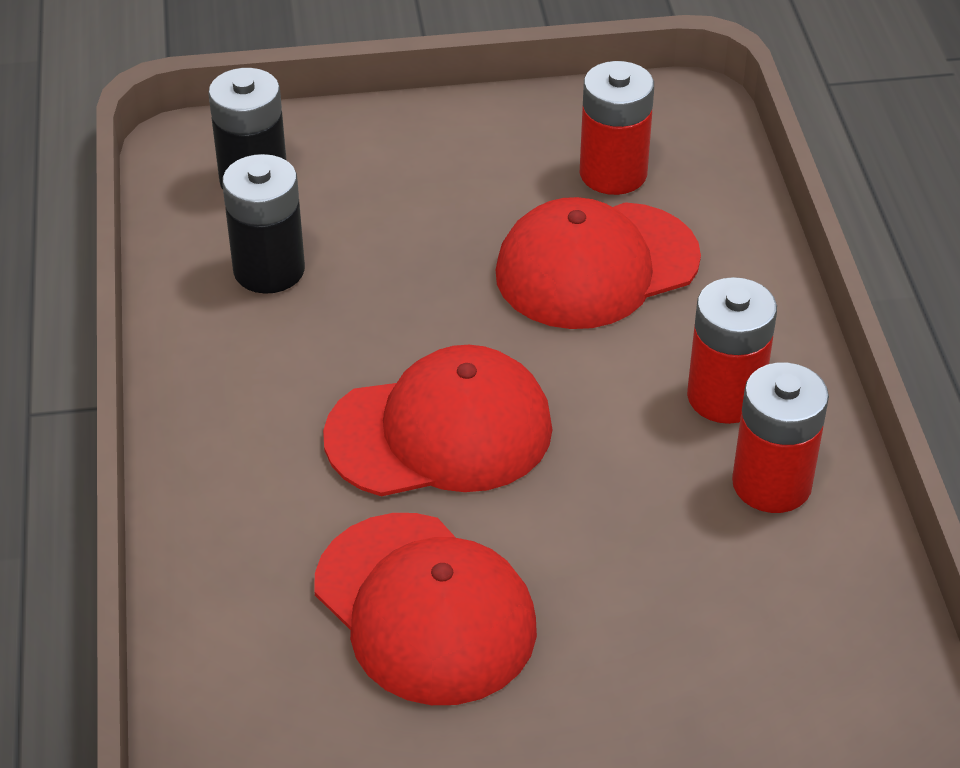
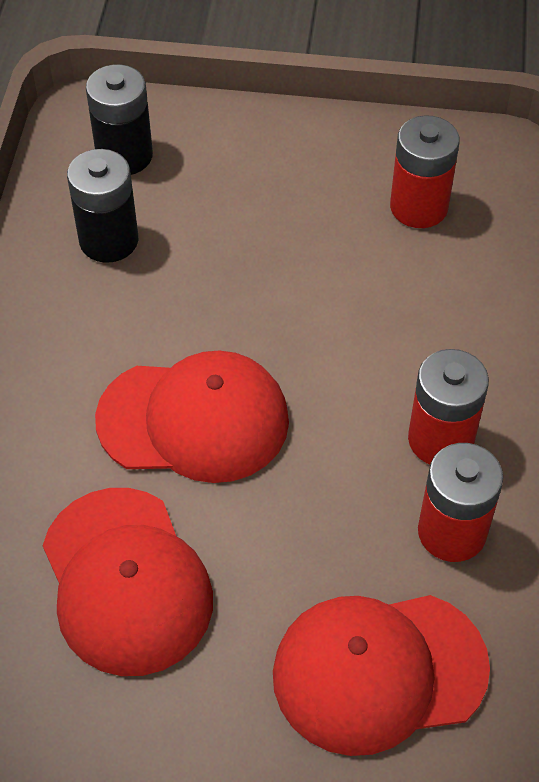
camera: 15 degrees right, 10 degrees up
(596, 266) = (375, 292): red cap -> red cap (379, 671)

